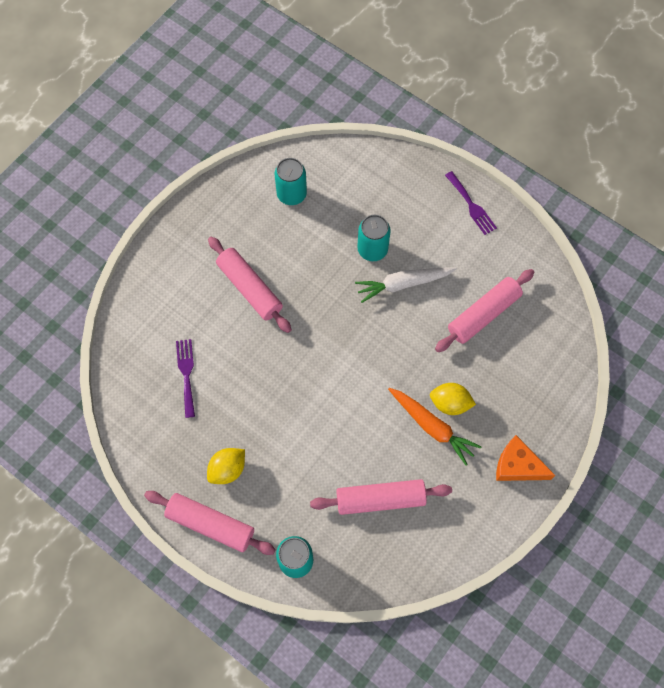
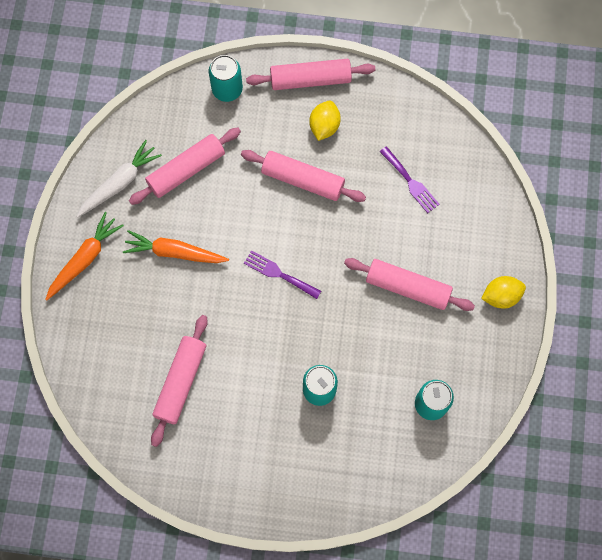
camera: 150 degrees right, 5 degrees up
(279, 429) = (303, 180): none -> pink rolling pin
(403, 284) = (271, 370): white carrot -> white carrot (119, 183)
(450, 403) = (169, 281): yellow lemon -> yellow lemon (501, 296)
(471, 205) = (249, 493): purple fork -> purple fork (279, 274)
(517, 465) = (84, 259): orange cheese -> orange carrot

